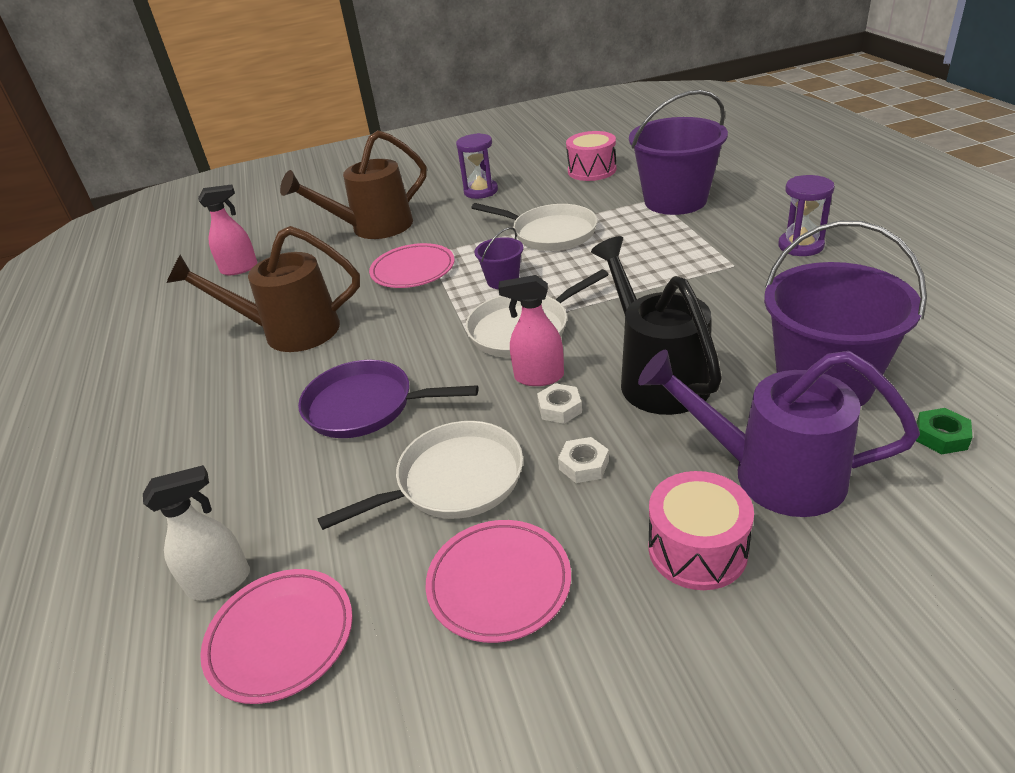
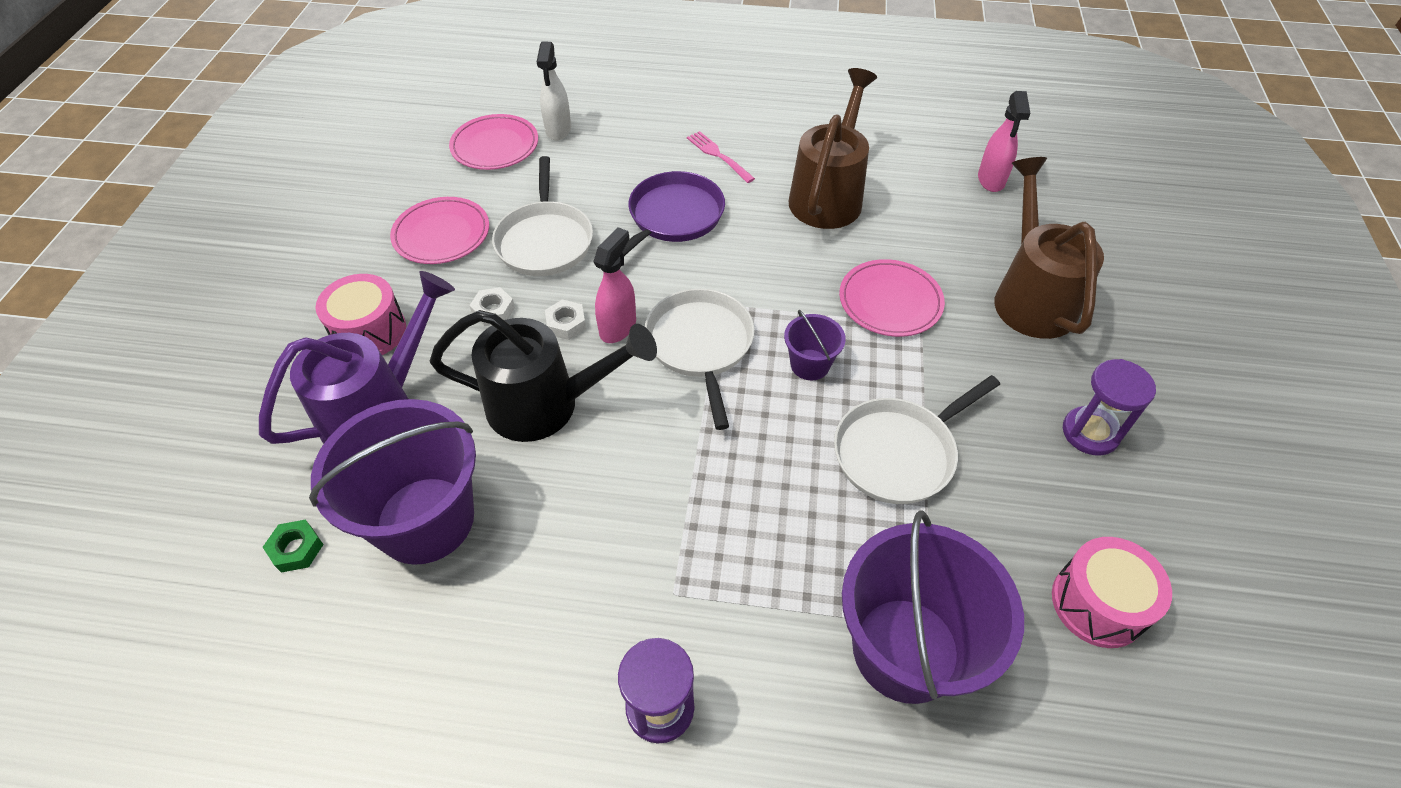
camera: 110 degrees right, 15 degrees up
(244, 416) = (718, 155): none -> pink fork

